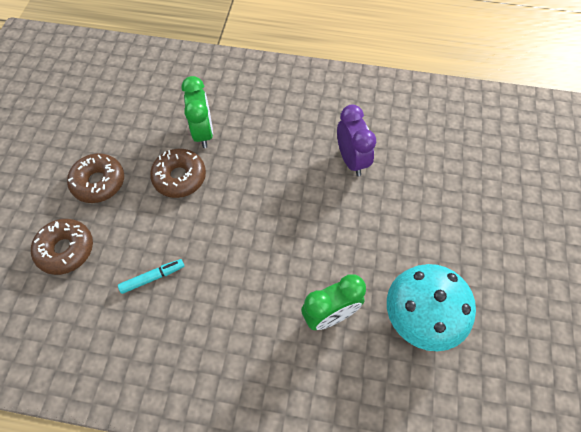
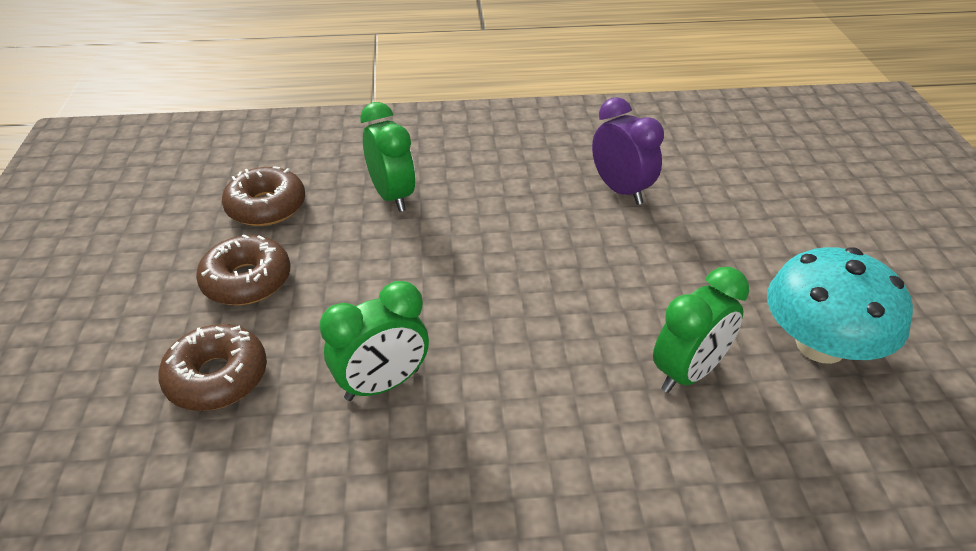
camera: 15 degrees left, 20 degrees down
(152, 278) = (382, 384): turquoise marker -> green clock
(179, 177) = (377, 252): brown donut -> brown donut (266, 207)

